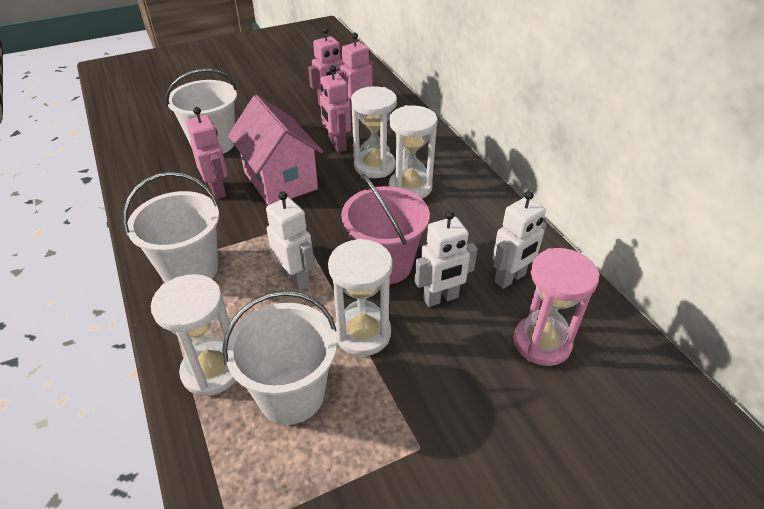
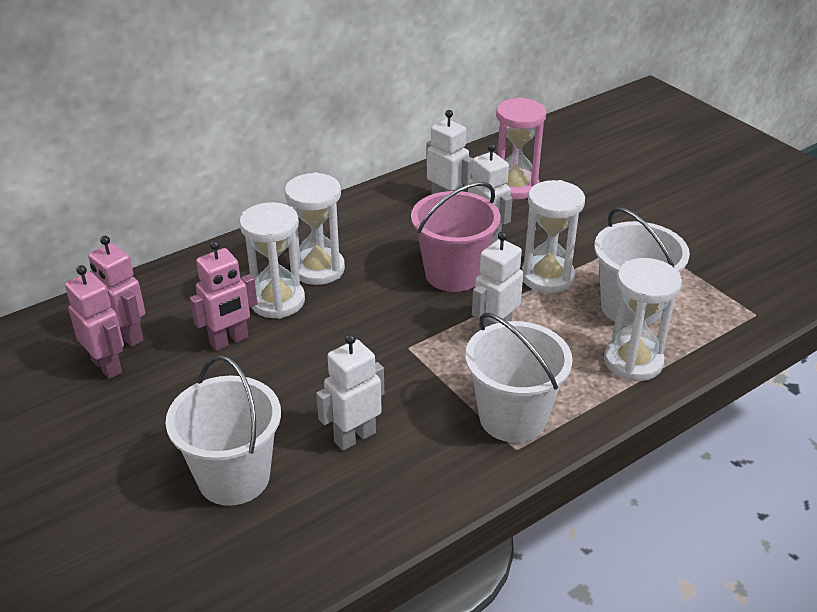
camera: 100 degrees left, 5 degrees down
(217, 190) = (354, 437): pink robot -> white robot
(280, 180) = (321, 379): pink house -> none

